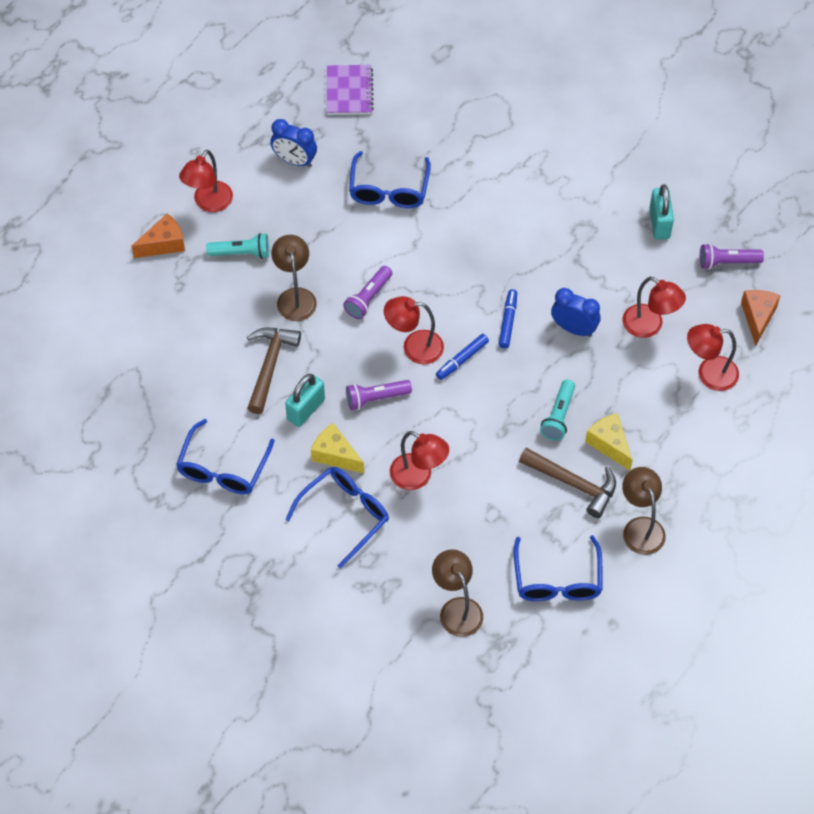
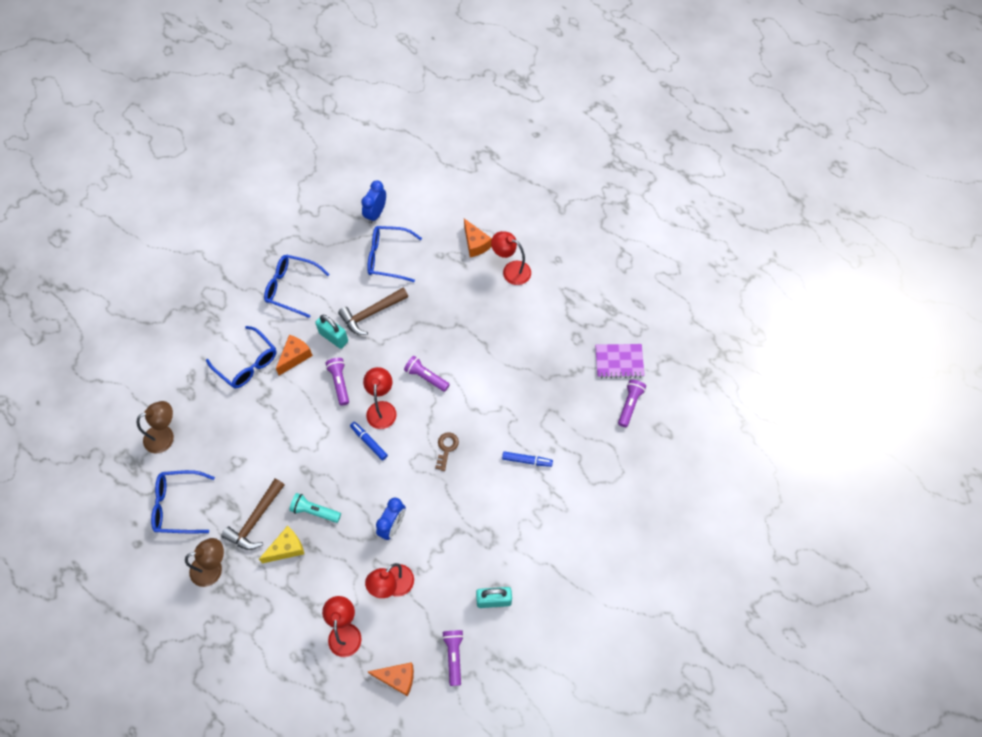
camera: 90 degrees right, 5 degrees up
(241, 253) = (467, 292): turquoise flashlight -> none
(270, 365) = (371, 313): brown hammer -> brown hammer turned 135 degrees clockwise
(294, 160) = (551, 325): blue clock -> blue clock (376, 213)
(295, 297) = (428, 328): brown lamp -> none
(335, 455) = (295, 357): yellow cheese -> orange cheese
(389, 190) = (525, 391): blue glasses -> blue glasses (388, 257)
(408, 83) = (630, 405): none -> purple flashlight
(418, 477) = (272, 411): red lamp -> none
(469, 273) = (446, 448): none -> brown key
(508, 322) = (401, 476): blue marker -> blue marker (526, 460)

